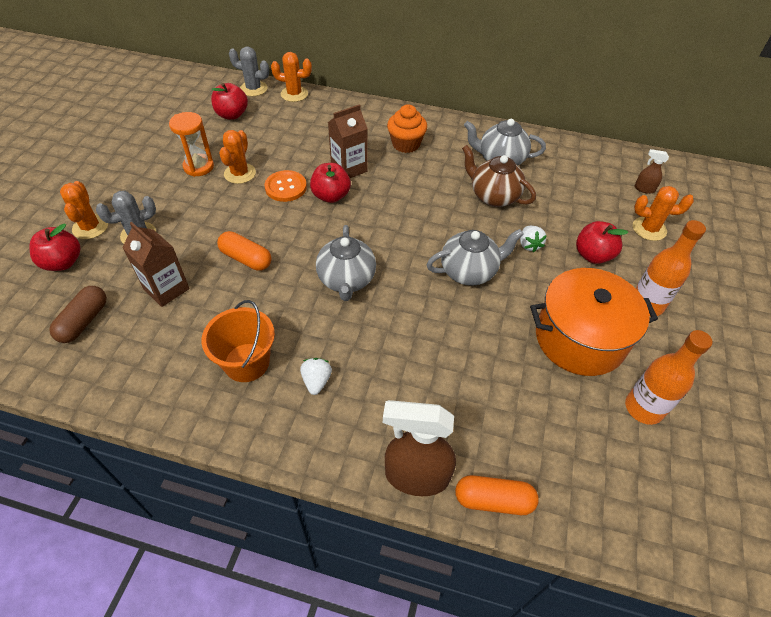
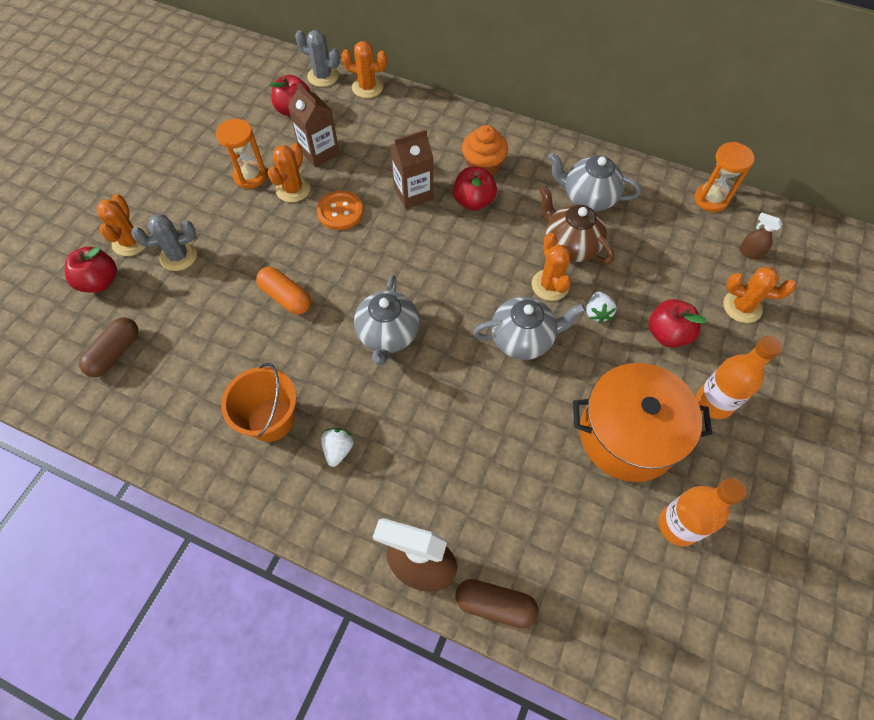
camera: 10 degrees right, 10 degrees up
(166, 289) = (200, 324): brown carton -> brown carton (319, 152)
(331, 196) = (388, 227): red apple -> red apple (473, 201)
(483, 227) = (550, 285): none -> orange cactus
(493, 500) = (495, 605): orange capsule -> brown capsule
(601, 153) = (710, 199): none -> orange hourglass

